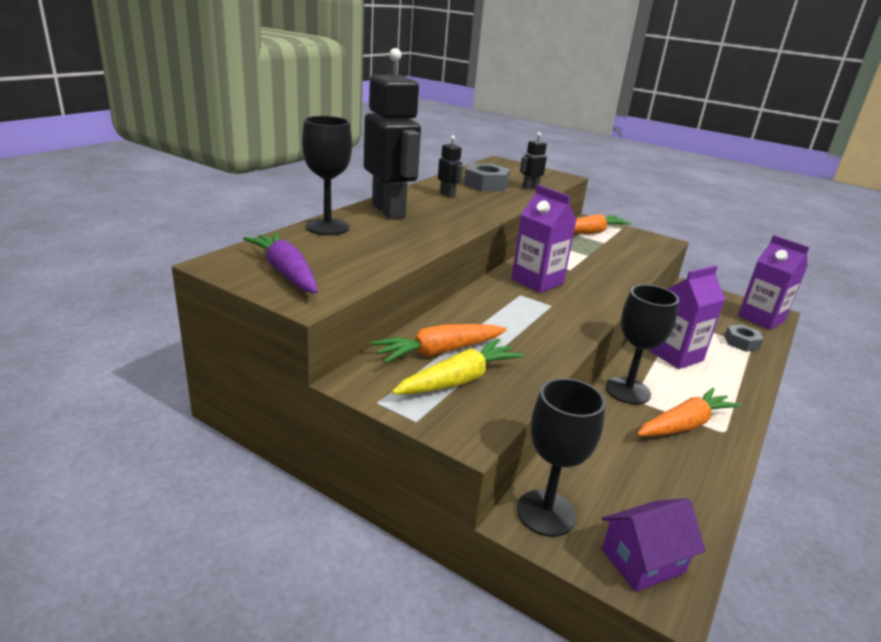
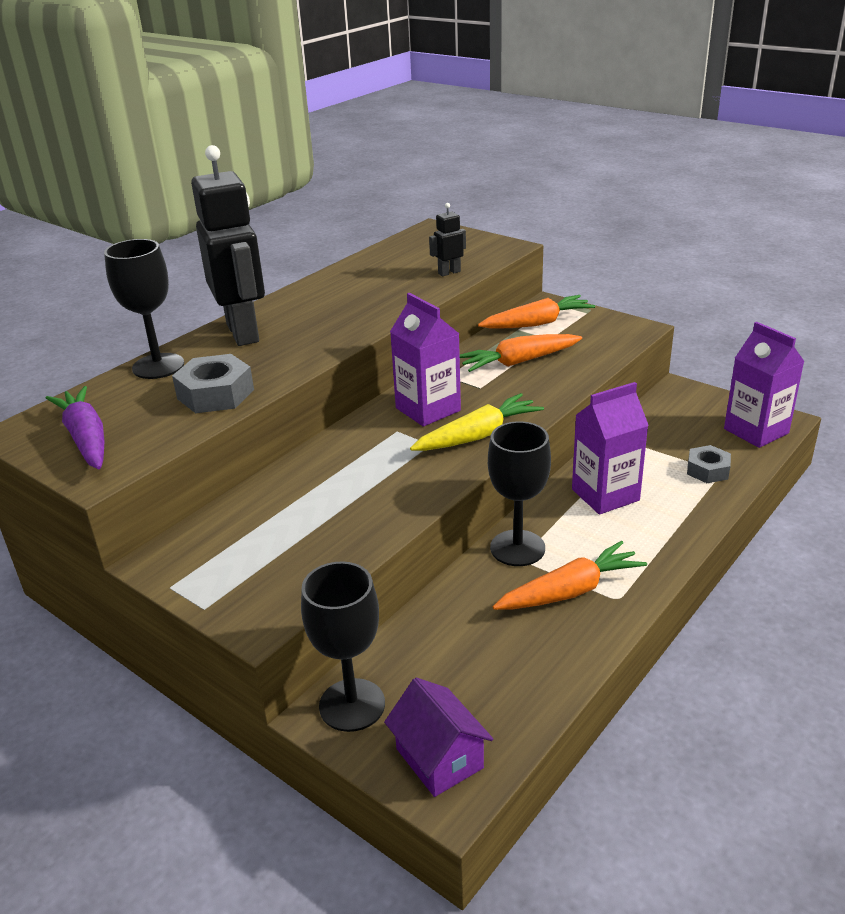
camera: 10 degrees right, 5 degrees up
(439, 352) = (263, 519): orange carrot -> orange carrot (519, 362)
(447, 195) = (330, 298): black robot -> none
(459, 380) = (272, 555): yellow carrot -> yellow carrot (478, 436)
(486, 185) = (390, 274): grey nut -> grey nut (215, 394)
(642, 561) = (439, 758): purple house -> purple house turned 75 degrees clockwise

